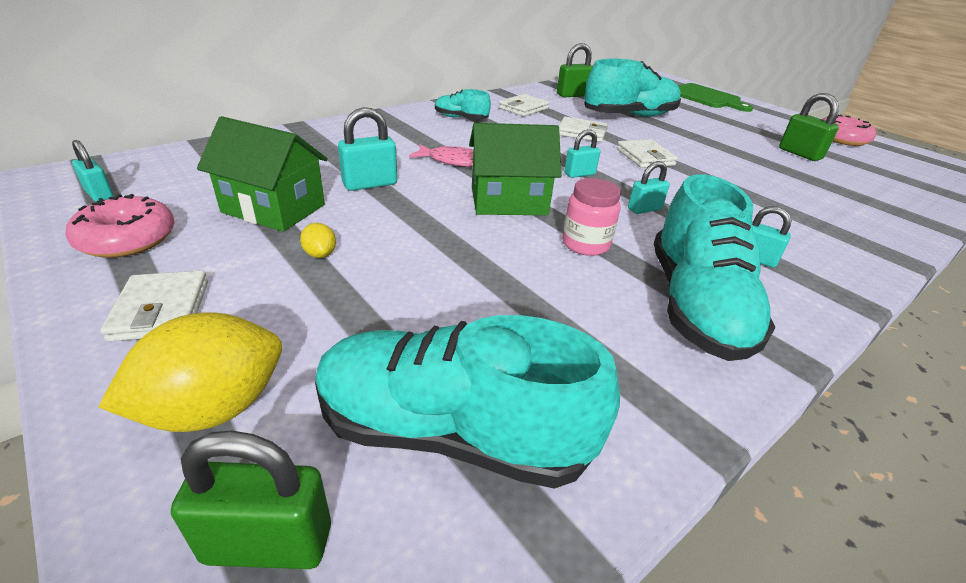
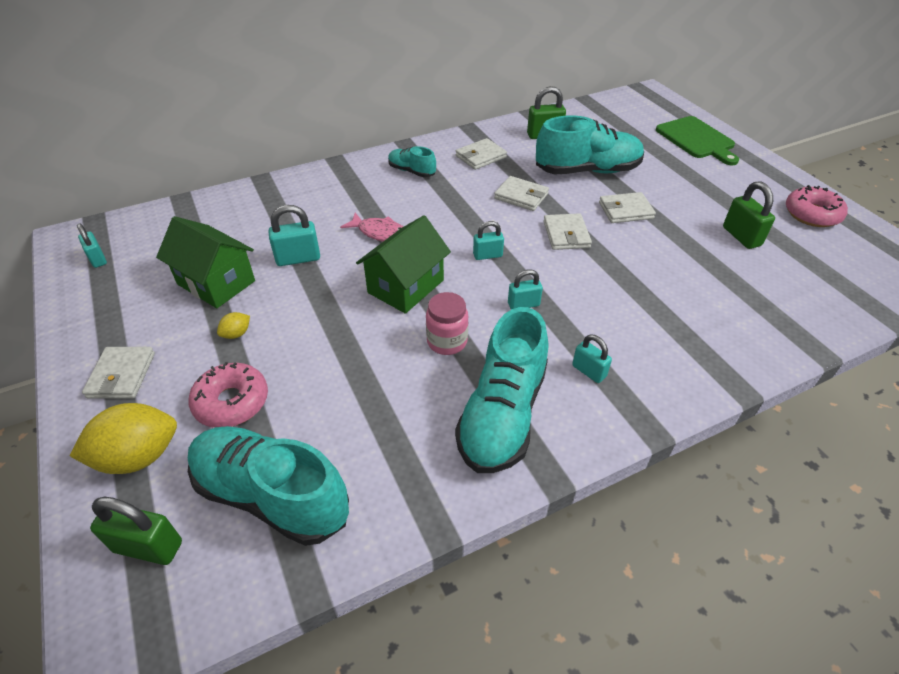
camera: 15 degrees right, 10 degrees up
(127, 239) = (110, 307): pink donut -> pink donut (232, 402)
(320, 254) = (236, 334): yellow lemon -> yellow lemon turned 60 degrees clockwise
(508, 201) = (406, 286): green house -> green house turned 60 degrees counterclockwise
(685, 140) = (625, 210): none -> white wallet

